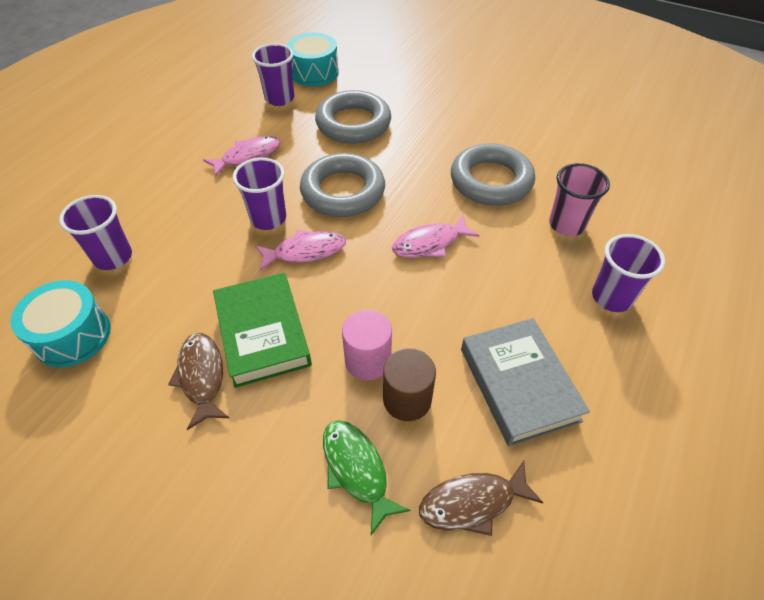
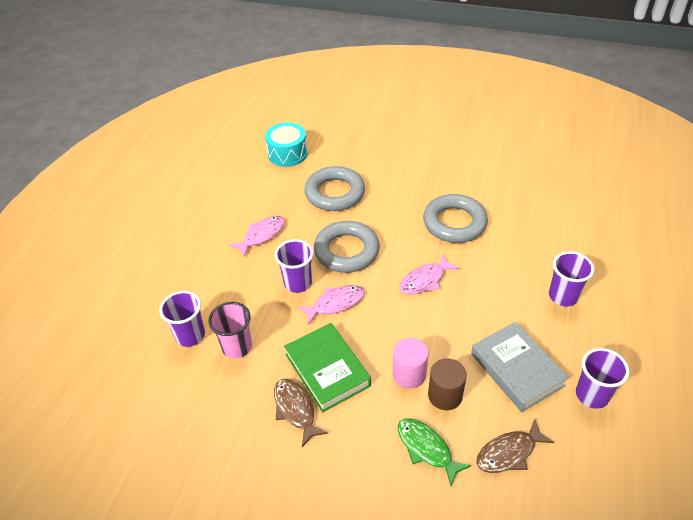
camera: 10 degrees left, 5 degrees down
(72, 335) = (186, 400): turquoise drum -> none
(279, 98) = (268, 181): purple cup -> purple cup (592, 395)
(566, 224) = (518, 247): pink cup -> pink cup (237, 347)

